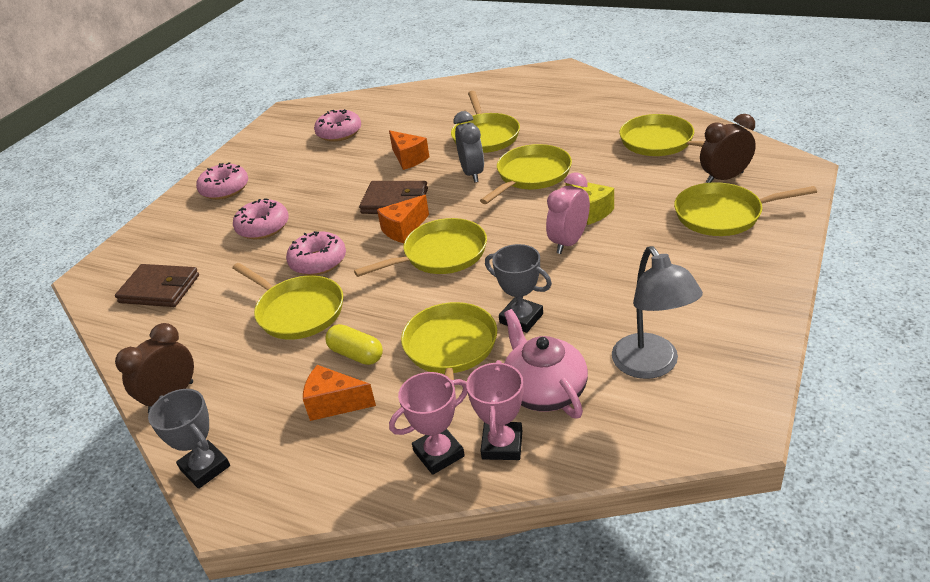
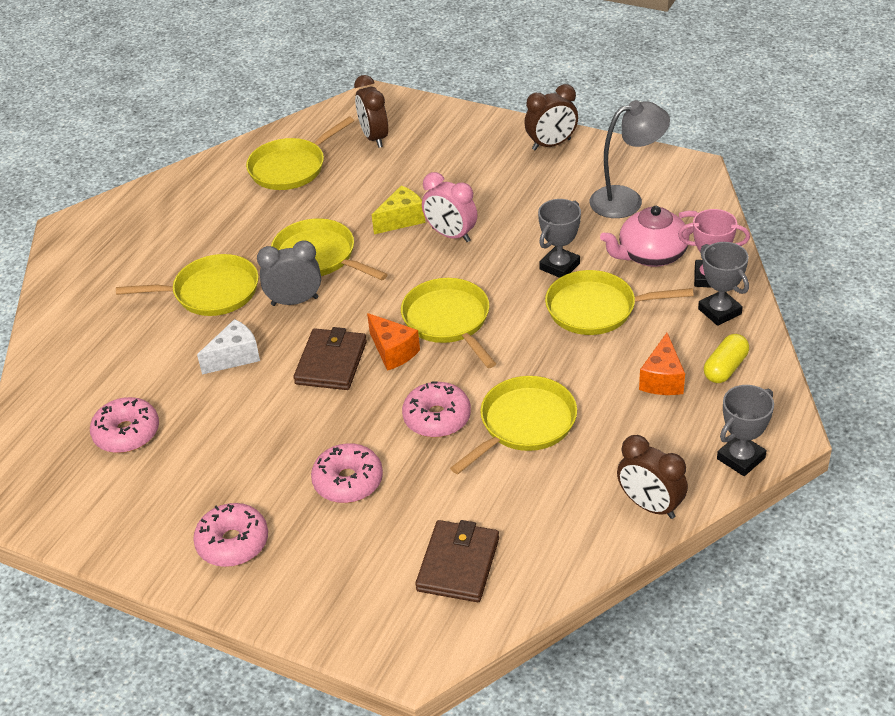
camera: 90 degrees left, 5 degrees up
(356, 354) = (597, 371): yellow capsule -> yellow capsule (725, 368)
(408, 159) = (235, 357): orange cheese -> white cheese
(438, 453) = (719, 311): pink trophy -> grey trophy
(722, 215) = (434, 145): yellow pan -> none
(753, 297) = (551, 144): none -> brown clock

